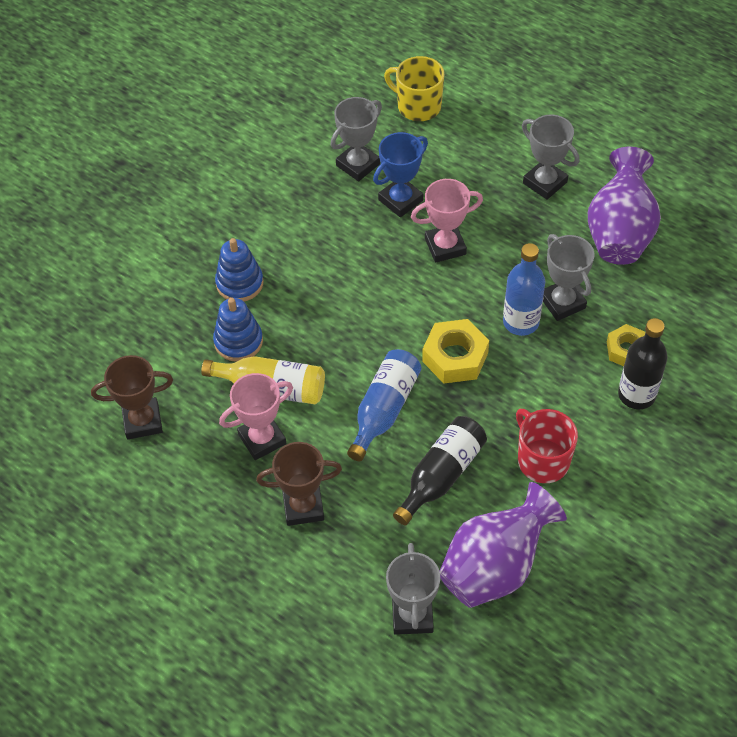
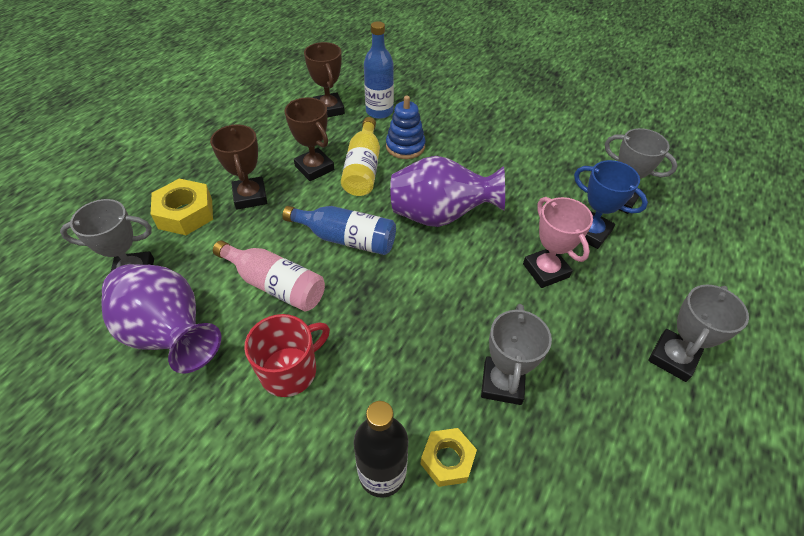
camera: 80 degrees right, 5 degrees down
(239, 283) = (462, 141): blue stacking toy -> none
(262, 439) = (314, 168): pink trophy -> brown trophy
(418, 106) = (718, 237): yellow mug -> none
(441, 475) = (275, 285): black bottle -> pink bottle
(455, 357) = (411, 287): yellow nut -> yellow nut (185, 213)
(521, 322) = (466, 342): blue bottle -> blue bottle (379, 111)
(562, 302) = (502, 383): grey trophy -> grey trophy turned 45 degrees counterclockwise
(619, 233) = (630, 447): purple vase -> purple vase (440, 216)

